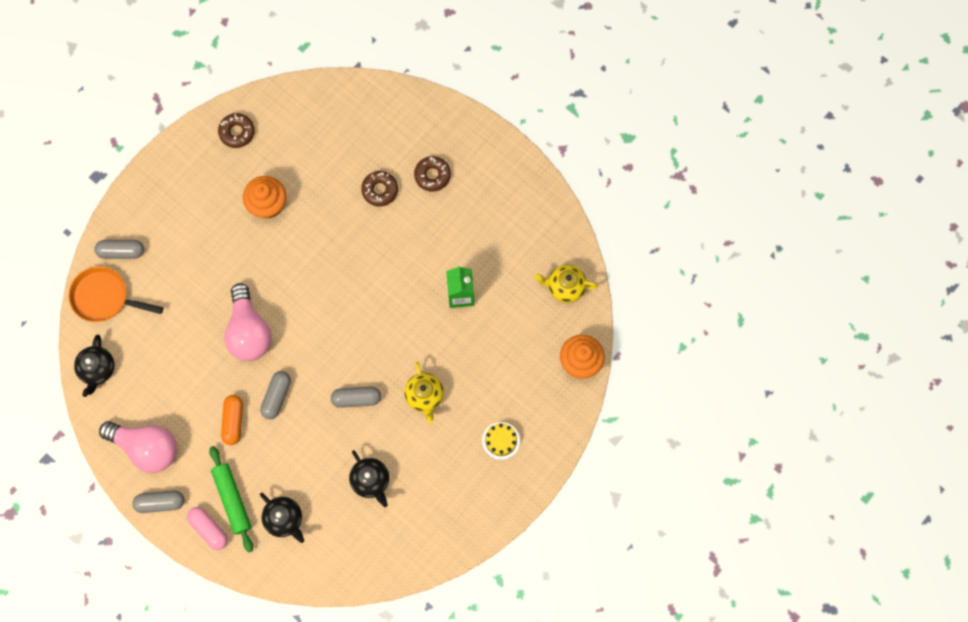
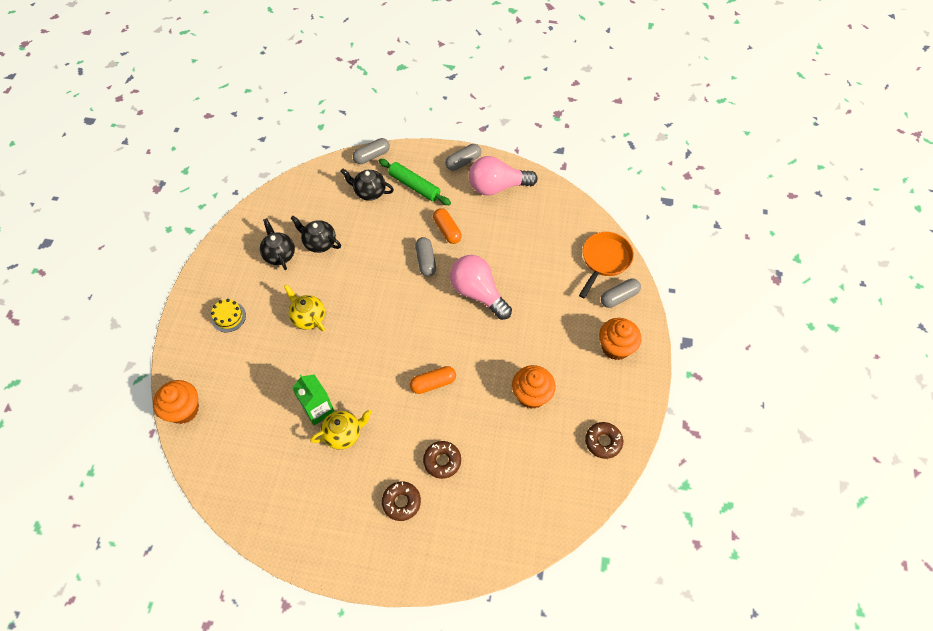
camera: 150 degrees right, 15 degrees down
(98, 369) = (569, 214): black teapot -> black teapot (279, 255)
(104, 297) = (604, 260): orange pan -> orange pan turned 45 degrees counterclockwise
(163, 205) = (615, 347): none -> orange cupcake
(209, 529) = (419, 163): pink capsule -> none
(346, 263) = (433, 383): none -> orange capsule
(356, 398) = (362, 289): grey capsule -> grey capsule (372, 156)
(565, 287) = (224, 466): yellow teapot -> yellow teapot (344, 434)

